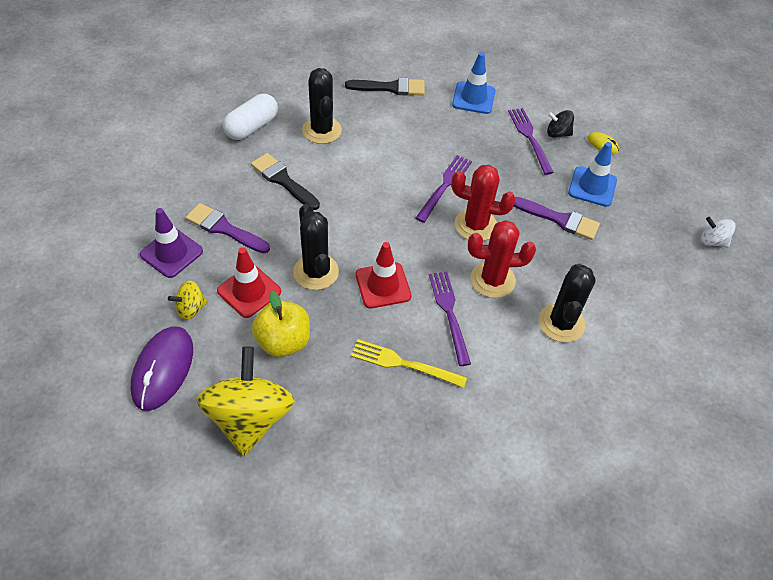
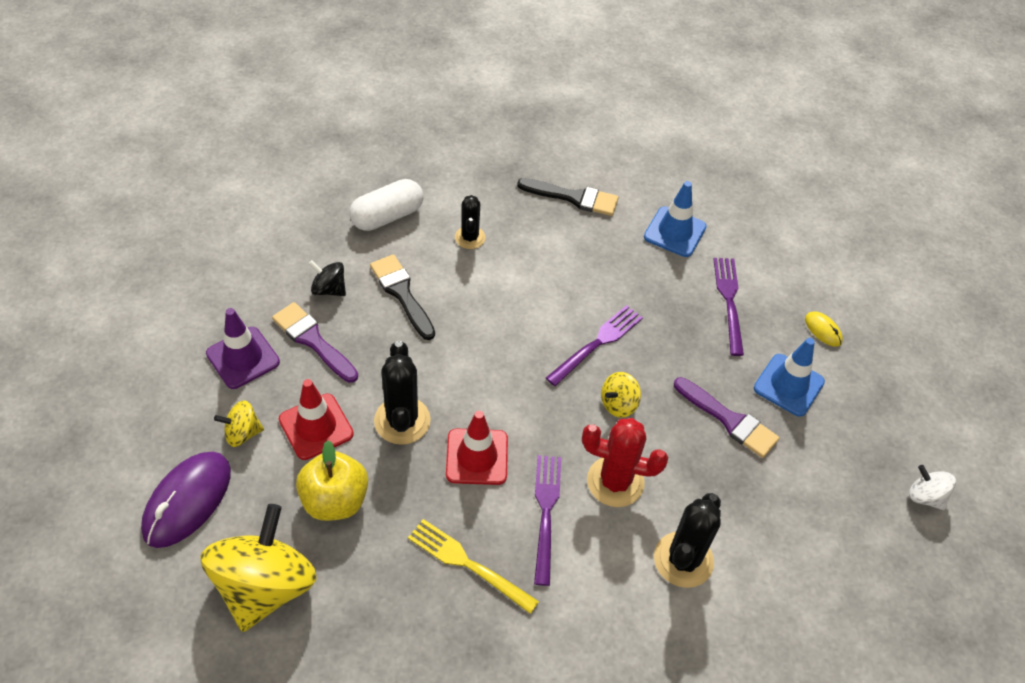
camera: 15 degrees right, 0 degrees up
(322, 130) = (470, 237): black cactus -> black cactus, size x0.62
(475, 225) = (618, 404): red cactus -> yellow spinning top
(557, 133) = (768, 302): black spinning top -> black spinning top (329, 289)

